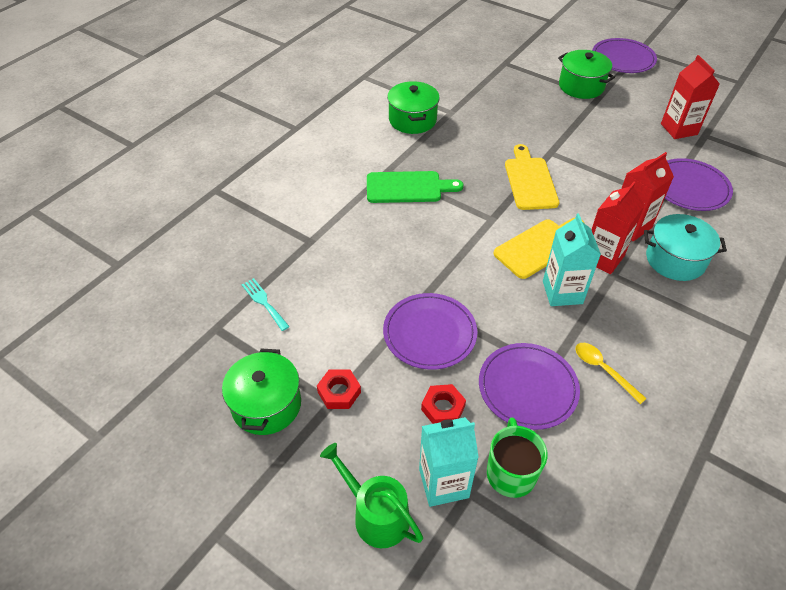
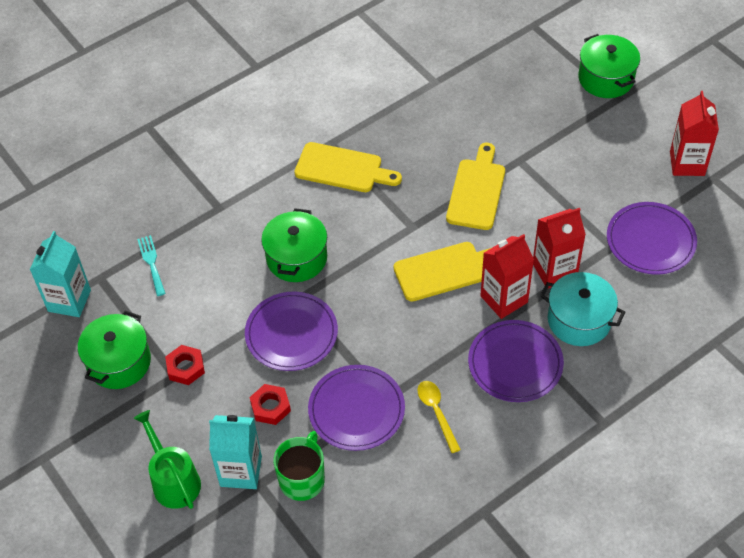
camera: 20 degrees right, 5 degrees up
(408, 187) = (343, 169): green cutting board -> yellow cutting board
(412, 120) = (387, 83): green pot -> green pot (296, 258)
(562, 292) = (441, 325): turquoise carton -> turquoise carton (69, 300)
(623, 58) = (682, 48): purple plate -> purple plate (515, 363)

